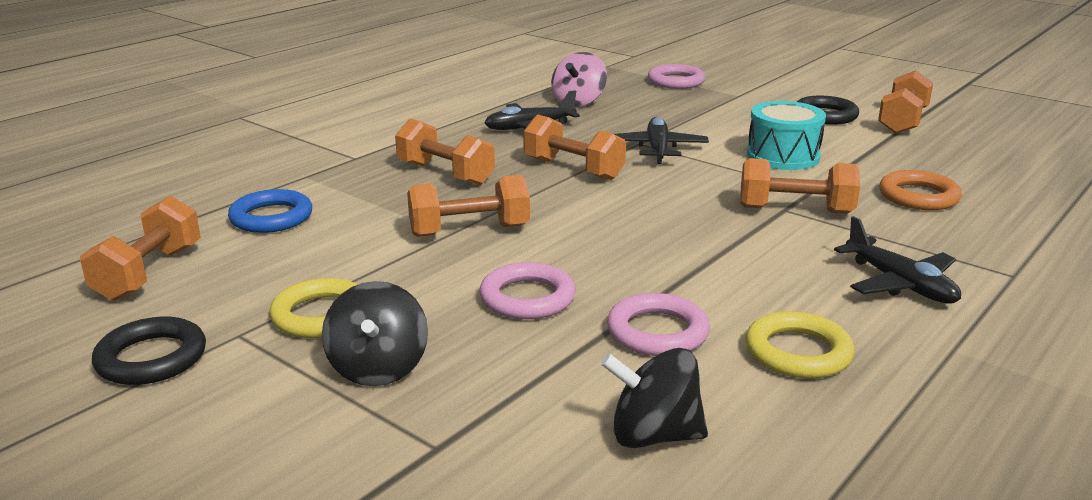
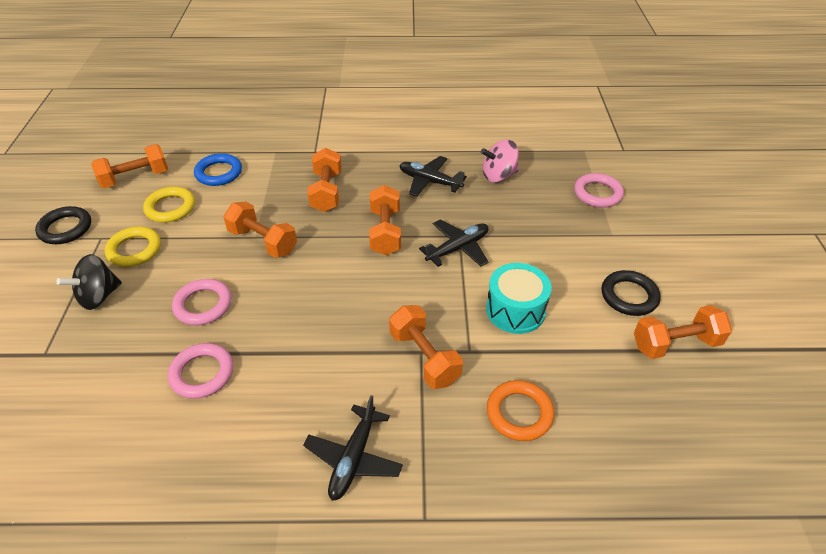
camera: 50 degrees right, 20 degrees up
(653, 435) = (95, 424): black spinning top -> none
(798, 352) = (221, 444): yellow ring -> yellow ring (170, 208)

